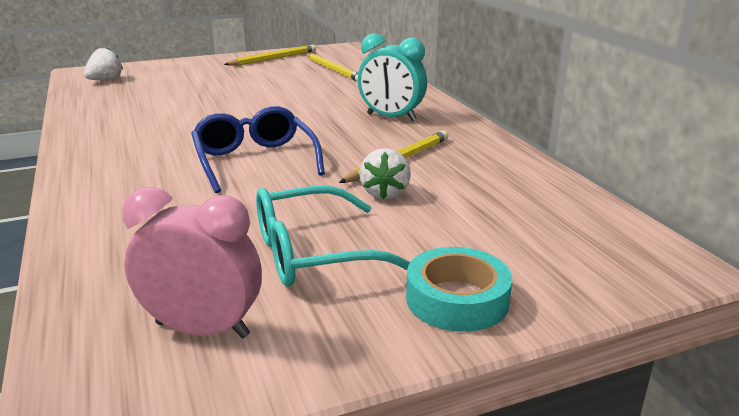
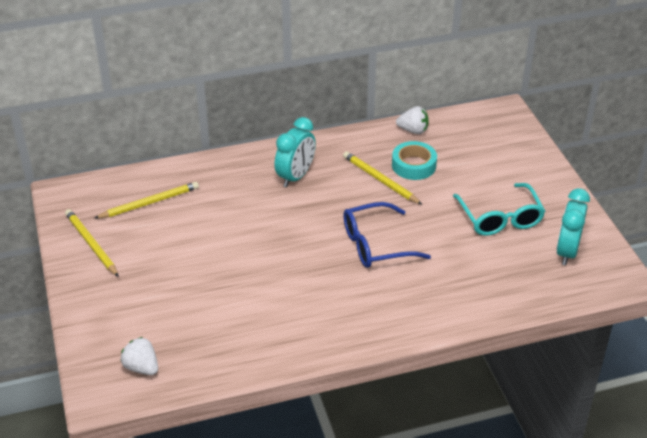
camera: 85 degrees left, 15 degrees up
(202, 329) = (567, 251): pink clock -> turquoise clock
(385, 193) = (429, 189): white strawberry -> white strawberry (413, 130)
(457, 299) = (537, 176): turquoise tape -> turquoise tape (413, 165)

